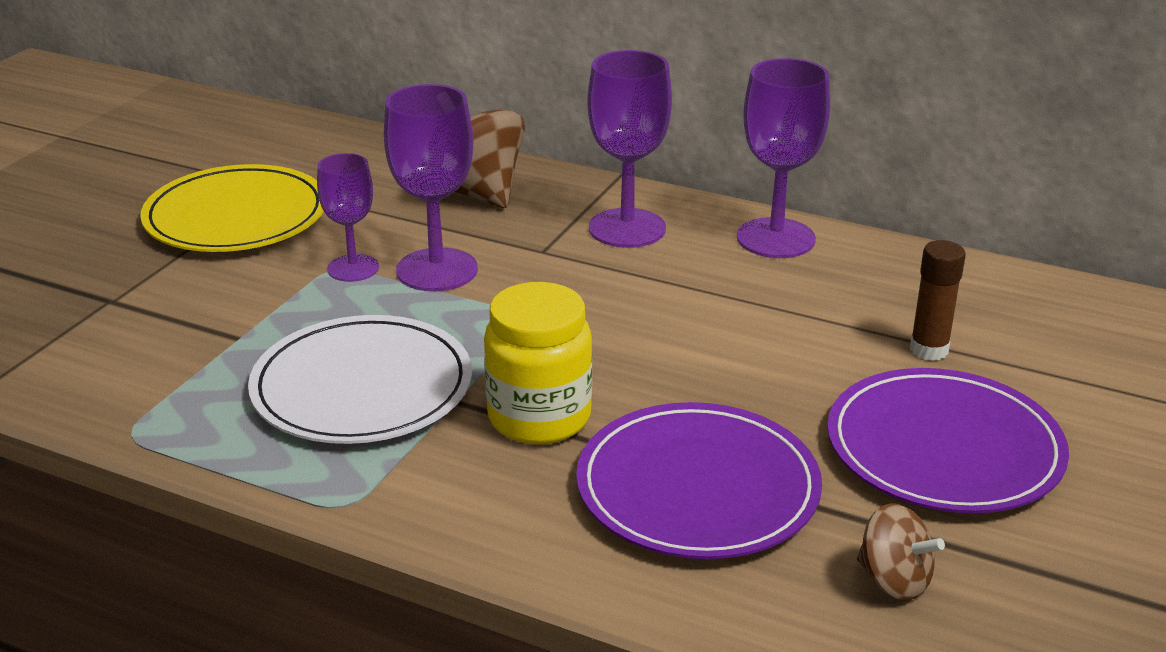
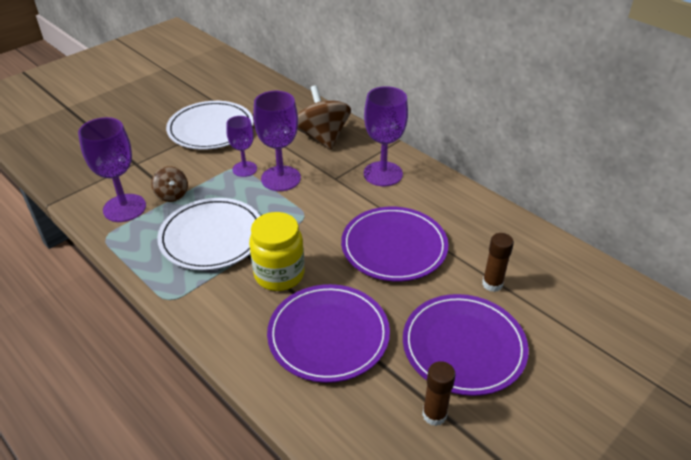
camera: 20 degrees right, 10 degrees up
(236, 216) = (211, 128): yellow plate -> white plate
(723, 331) = (394, 247): none -> purple plate
(775, 238) = (453, 196): purple goblet -> purple goblet (124, 208)
(894, 580) = (391, 417): brown spinning top -> brown spinning top (172, 195)
(964, 557) = (434, 415): none -> brown glue stick

